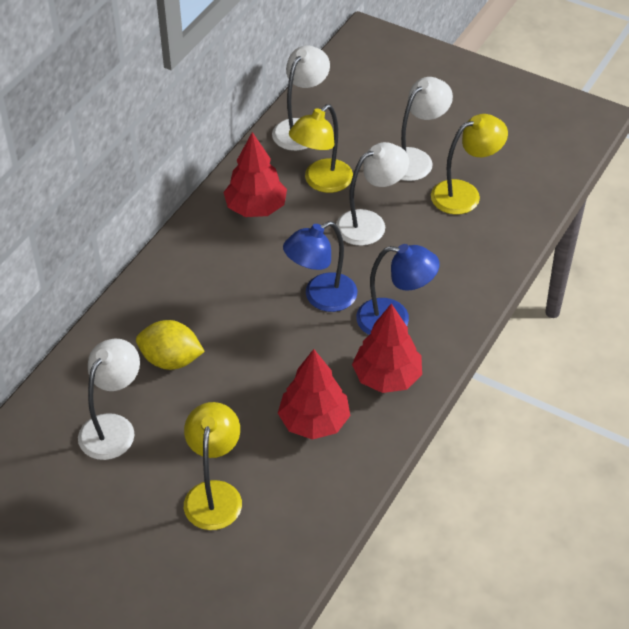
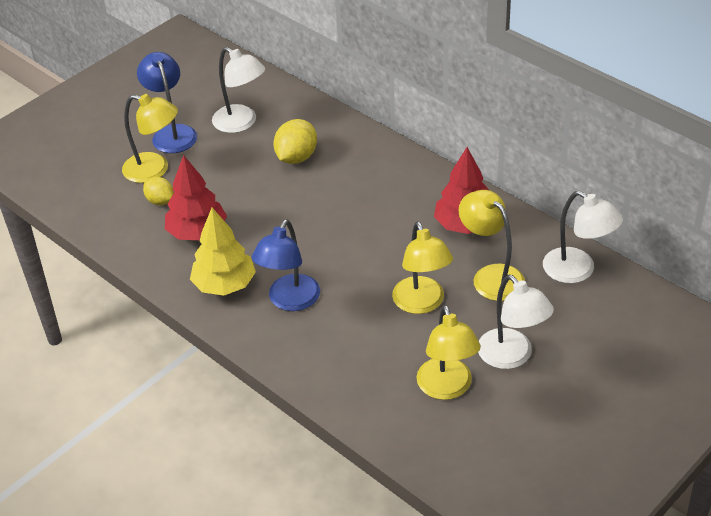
camera: 105 degrees right, 5 degrees down
(269, 472) = (160, 201): none -> yellow lemon
(321, 297) = (334, 255): blue lamp -> blue lamp (172, 133)
(370, 223) = (422, 304): white lamp -> yellow lamp
(387, 377) = (225, 285): red tree -> yellow tree

